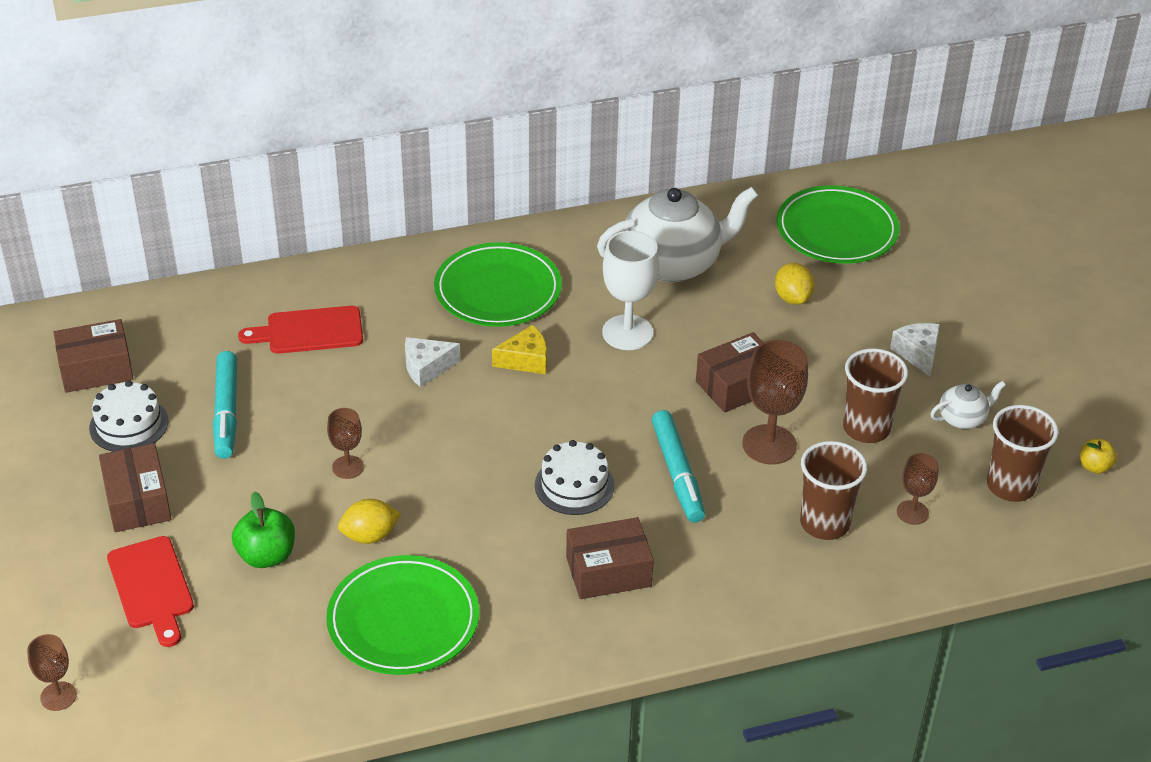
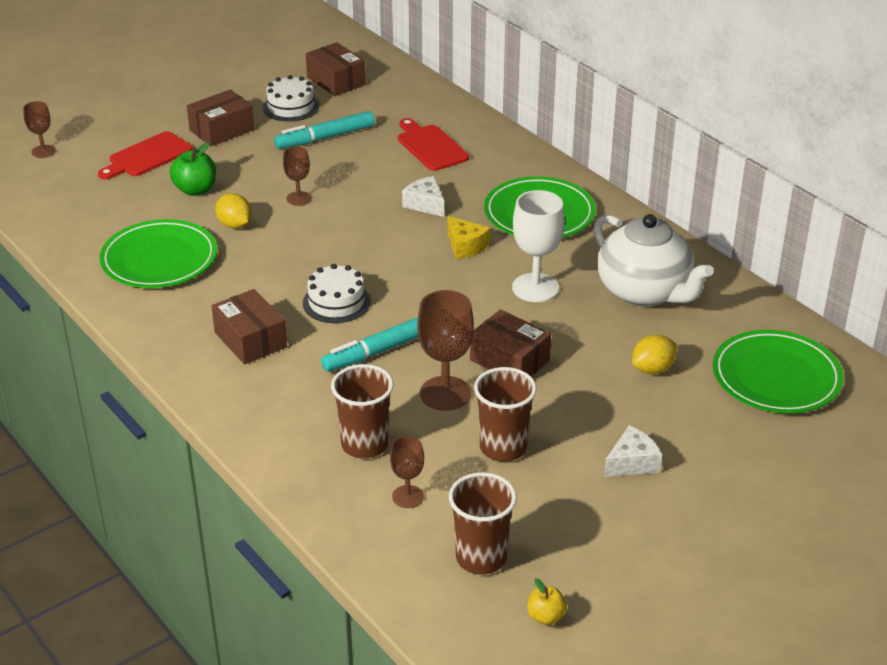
camera: 70 degrees right, 5 degrees down
(963, 418) = (557, 509): white teapot -> none

